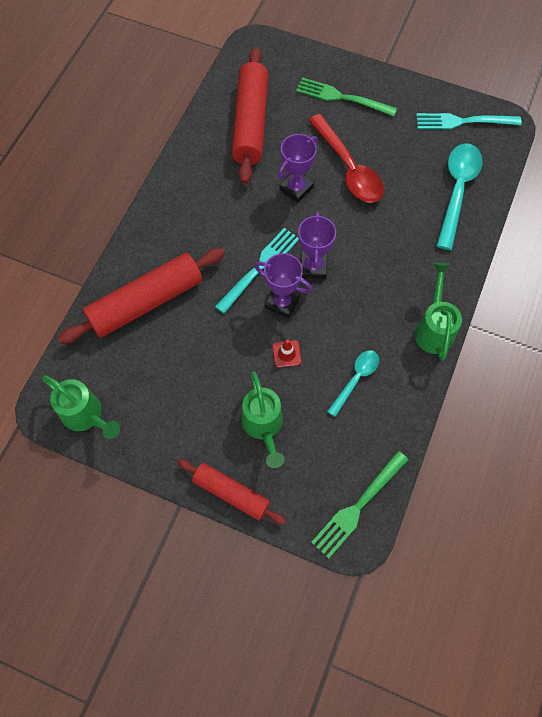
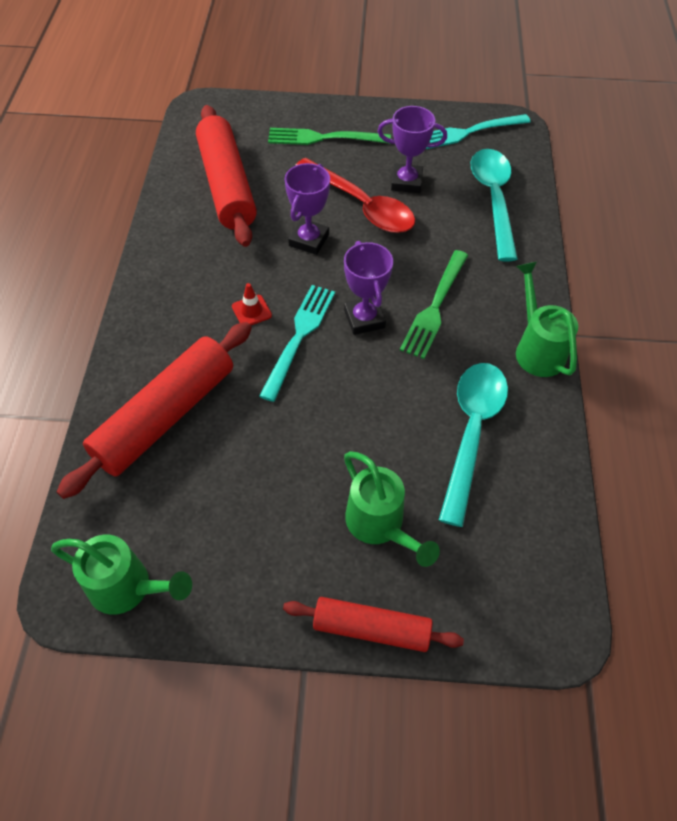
camera: 20 degrees left, 10 degrees down
(282, 302) = (343, 369): purple trophy -> purple trophy (406, 182)
(286, 354) = (373, 427): red traffic cone -> red traffic cone (251, 311)
(355, 379) = (471, 432): turquoise spoon -> turquoise spoon, size x1.74
(358, 506) = (544, 589): green fork -> green fork (435, 307)

